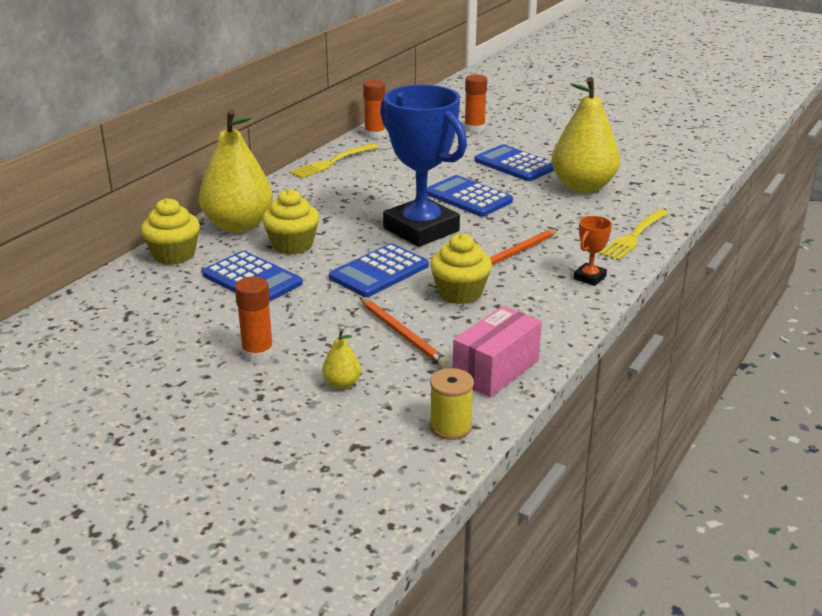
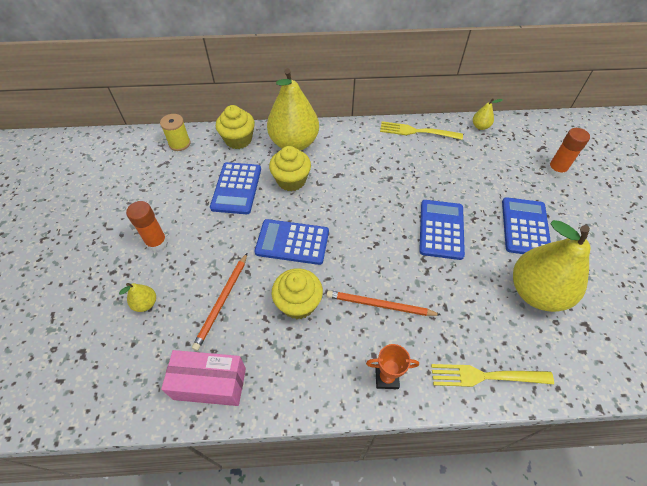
camera: 55 degrees right, 25 degrees up
(375, 134) = (480, 126): orange glue stick -> yellow pear
(421, 229) = (368, 231): blue trophy -> none
(450, 427) = (126, 394): yellow spool -> yellow spool (179, 143)

